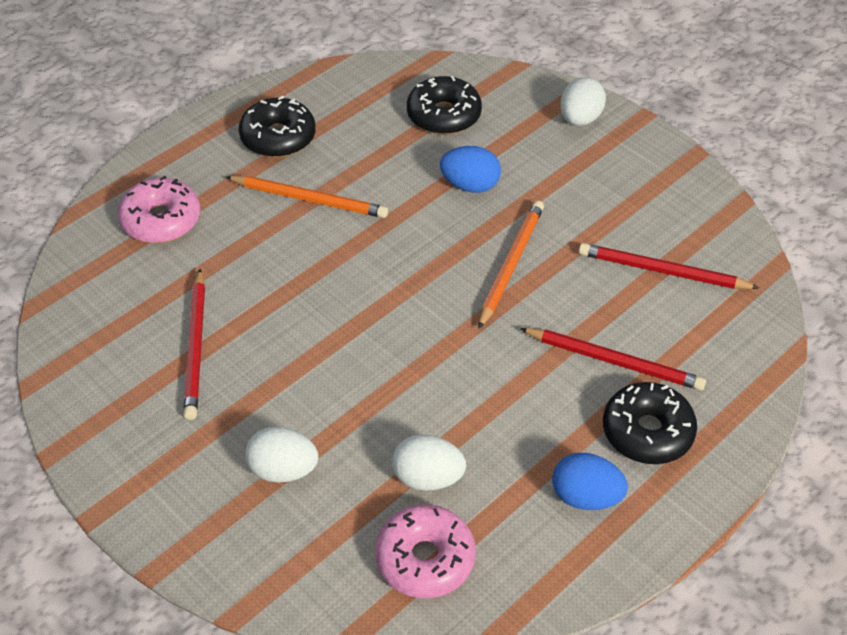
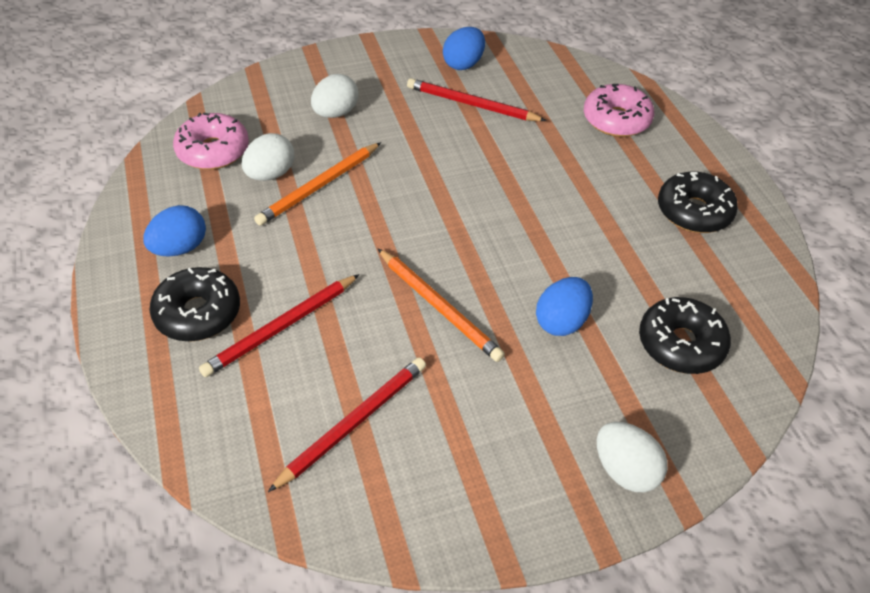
camera: 115 degrees right, 0 degrees up
(114, 385) = (463, 64): none -> blue egg
(309, 199) = (598, 206): orange pencil -> orange pencil (319, 186)

